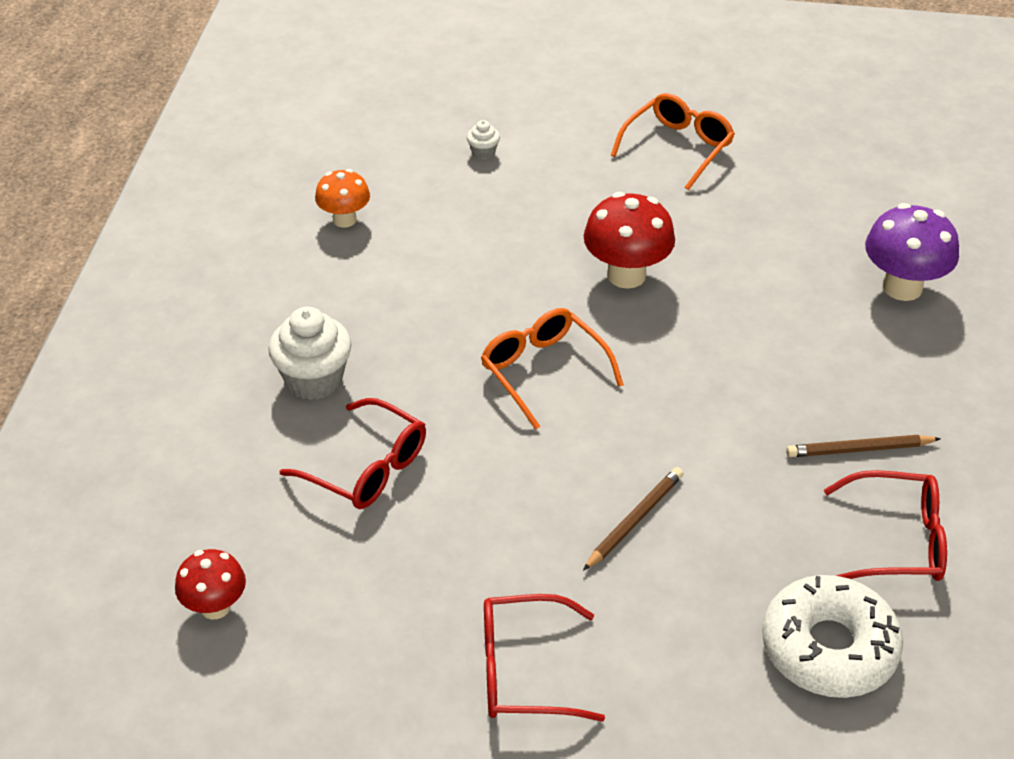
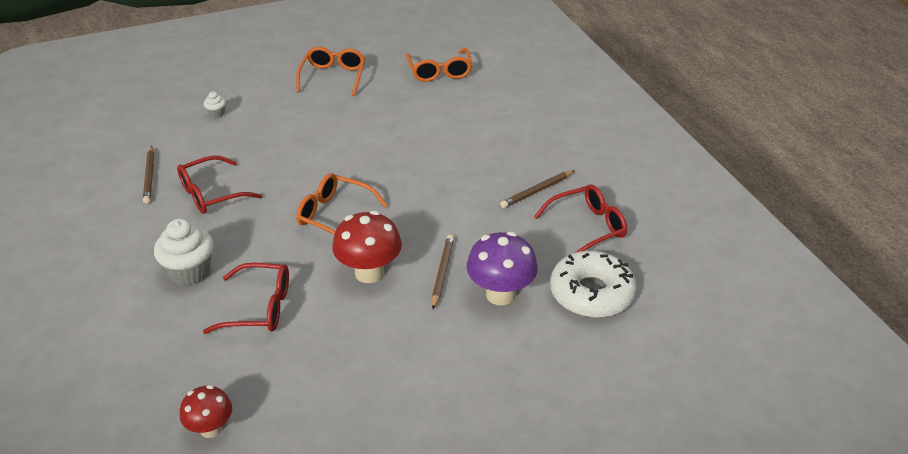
camera: 30 degrees left, 5 degrees down
(344, 219) = (149, 176): orange mushroom -> brown pencil
(523, 671) = (434, 378): red glasses -> red glasses (211, 194)
(626, 275) = (348, 149): red mushroom -> red mushroom (369, 273)
(842, 193) = (439, 72): none -> orange glasses
(902, 287) = (503, 107): purple mushroom -> purple mushroom (500, 294)

